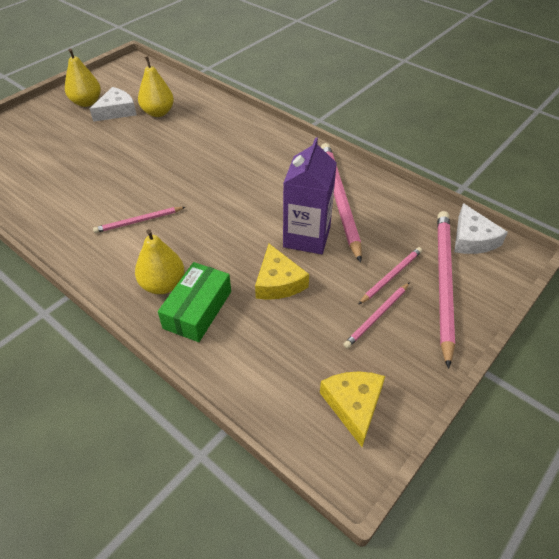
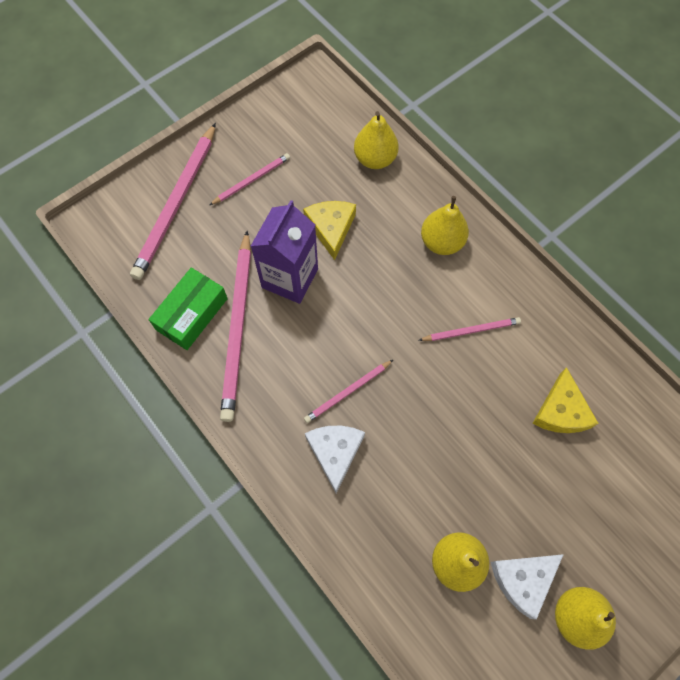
camera: 170 degrees left, 20 degrees up
(198, 309) = (409, 211): green box -> green box (191, 314)
(243, 361) = (375, 159): none -> yellow pear
(353, 405) = (297, 114): yellow cheese -> yellow cheese (561, 410)
(391, 276) = (222, 218): pink pencil -> pink pencil (347, 392)
(472, 239) = (120, 248): white cheese -> white cheese (335, 452)

